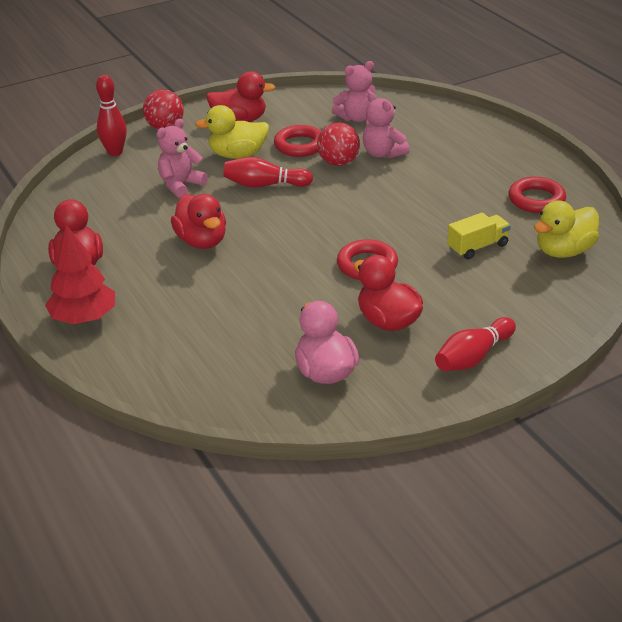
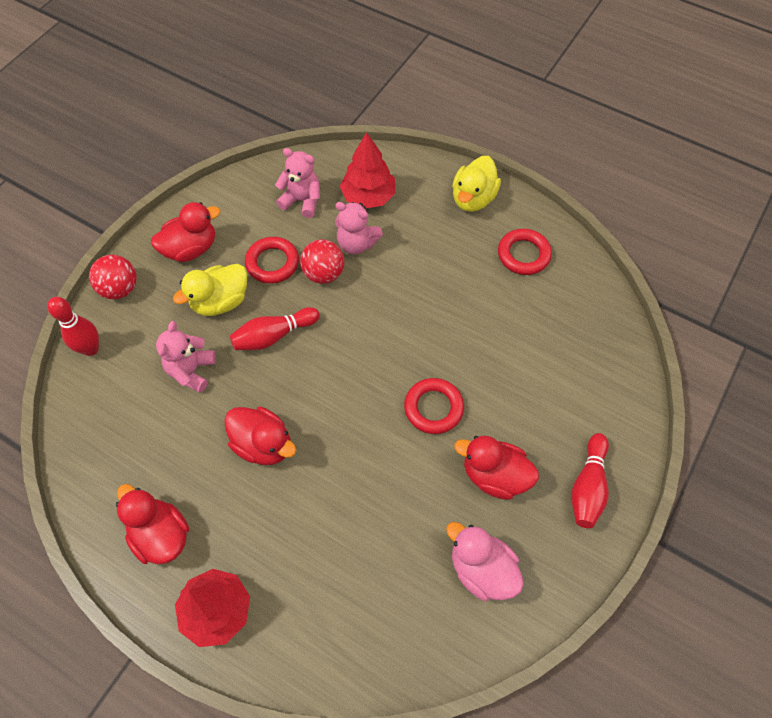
camera: 30 degrees left, 25 degrees up
(356, 118) = (302, 201): pink teddy bear -> pink teddy bear turned 105 degrees counterclockwise
(417, 130) = (368, 197): none -> red tree
(477, 247) = (511, 340): yellow truck -> none
(564, 251) = (582, 314): yellow duck -> yellow duck (473, 199)

